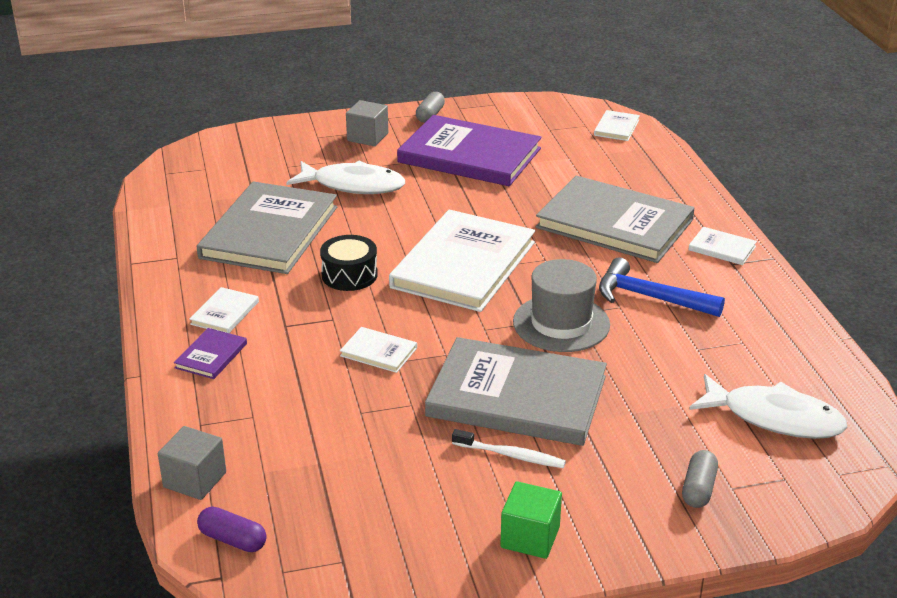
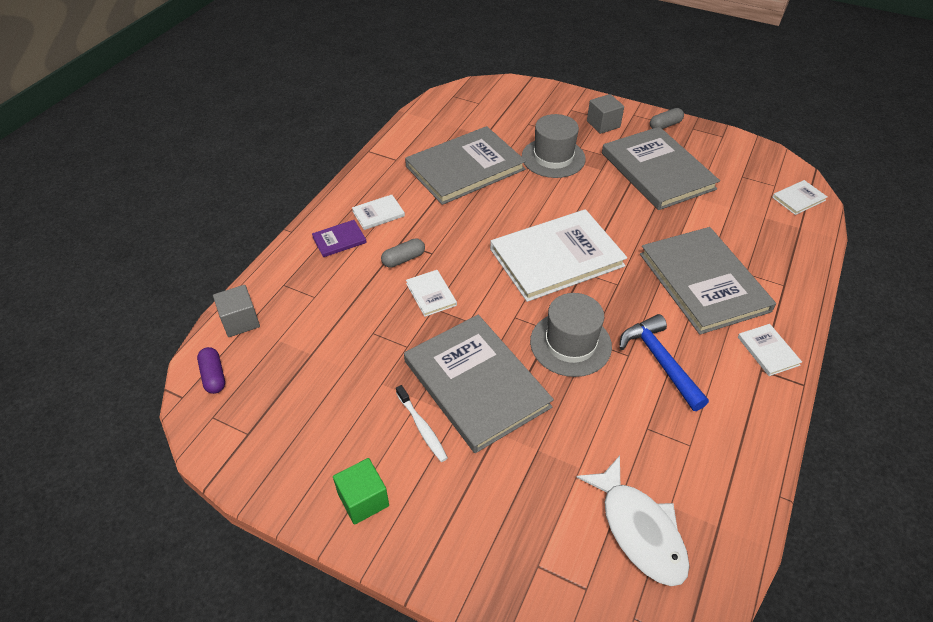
camera: 40 degrees right, 15 degrees up
(349, 275) = (477, 225): black drum -> none
(353, 185) = (553, 158): white fish -> grey hat
(469, 155) = (657, 171): purple book -> grey book
(698, 489) = (513, 548): grey capsule -> grey capsule (403, 259)

